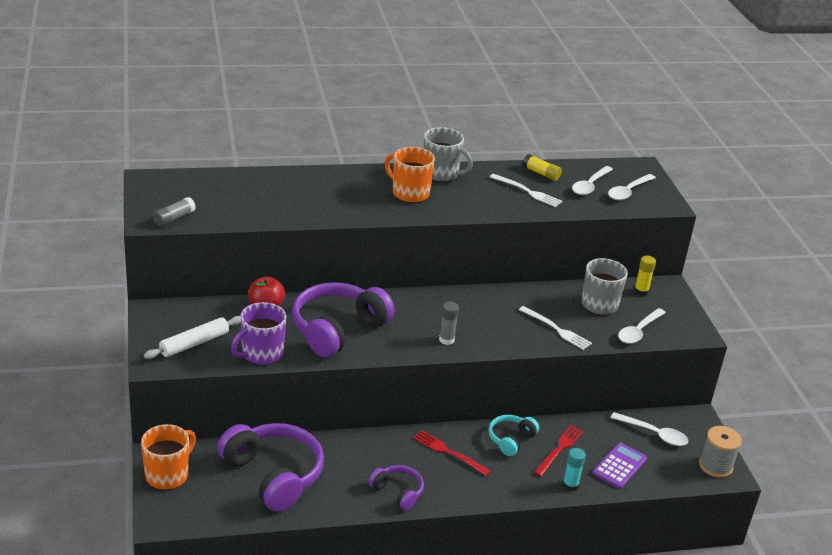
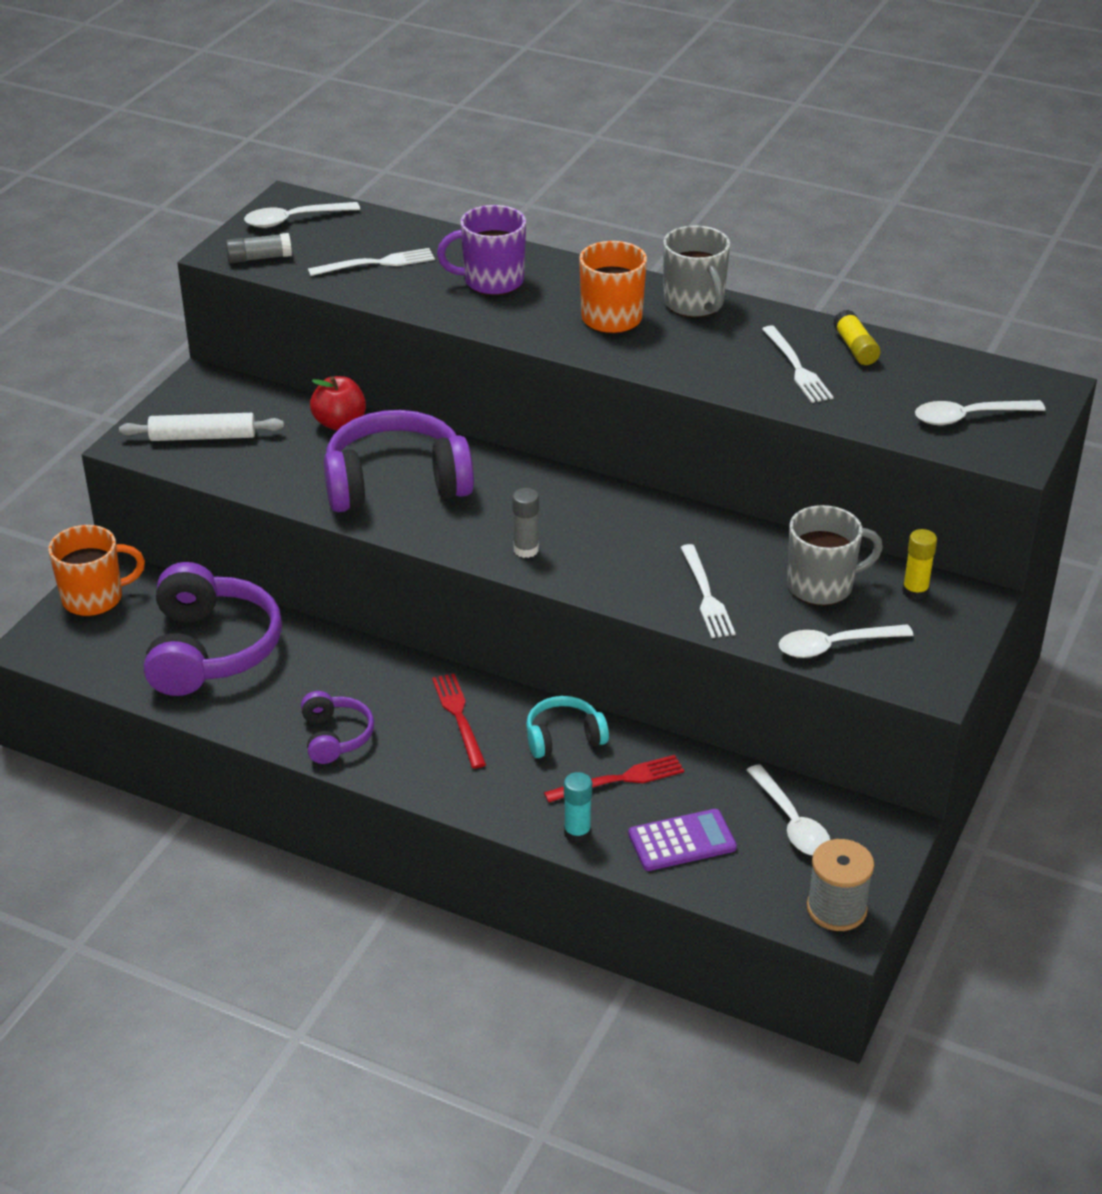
camera: 40 degrees right, 5 degrees up
(247, 201) = (376, 263): none -> white fork
(261, 354) = (265, 478): purple mug -> purple mug (491, 281)
(590, 185) = (914, 389): white spoon -> white spoon (294, 220)

